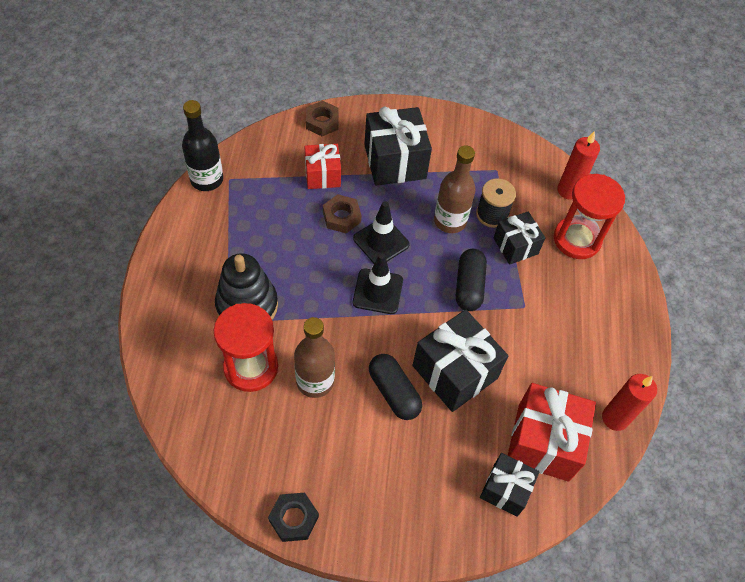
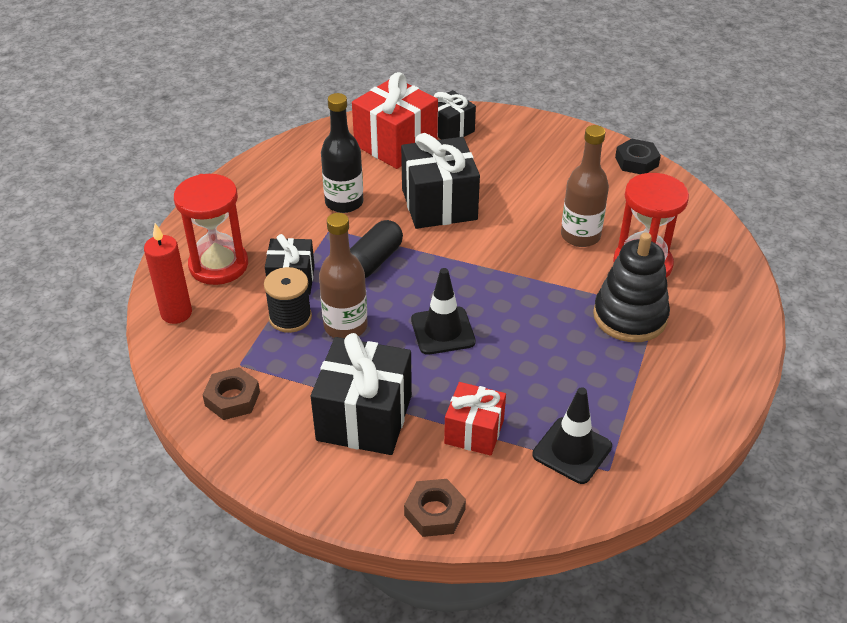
camera: 150 degrees left, 15 degrees down
(207, 179) = (642, 479): black bottle -> black bottle (344, 202)
(341, 217) = (476, 372): brown nut -> brown nut (232, 398)
(378, 291) = (476, 286): black traffic cone -> black traffic cone (572, 450)
(394, 392) = (507, 208): black capsule -> none
(615, 418) = (321, 139): red candle -> none

